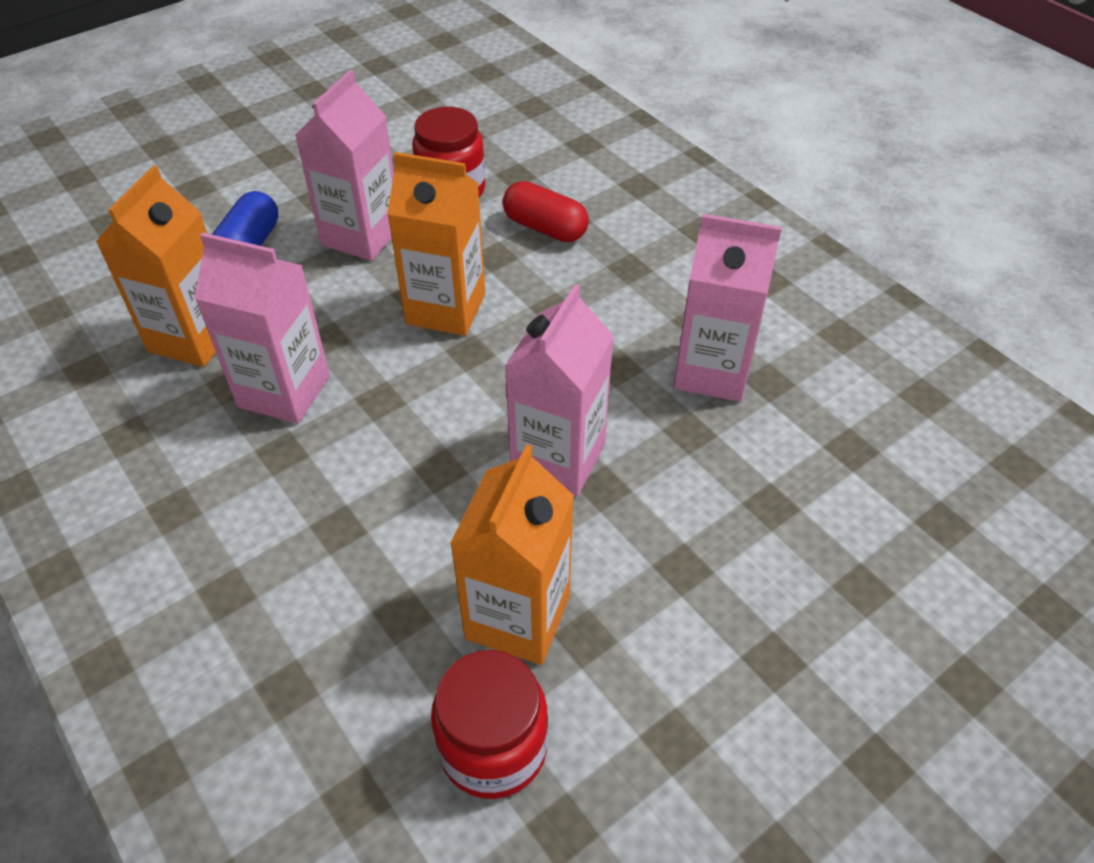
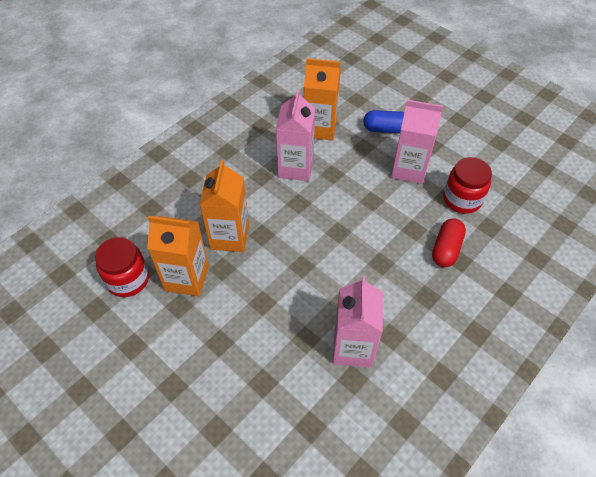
camera: 80 degrees right, 5 degrees up
(446, 309) = (365, 216): orange carton -> orange carton (229, 237)
(558, 458) = (276, 281): pink carton -> none

